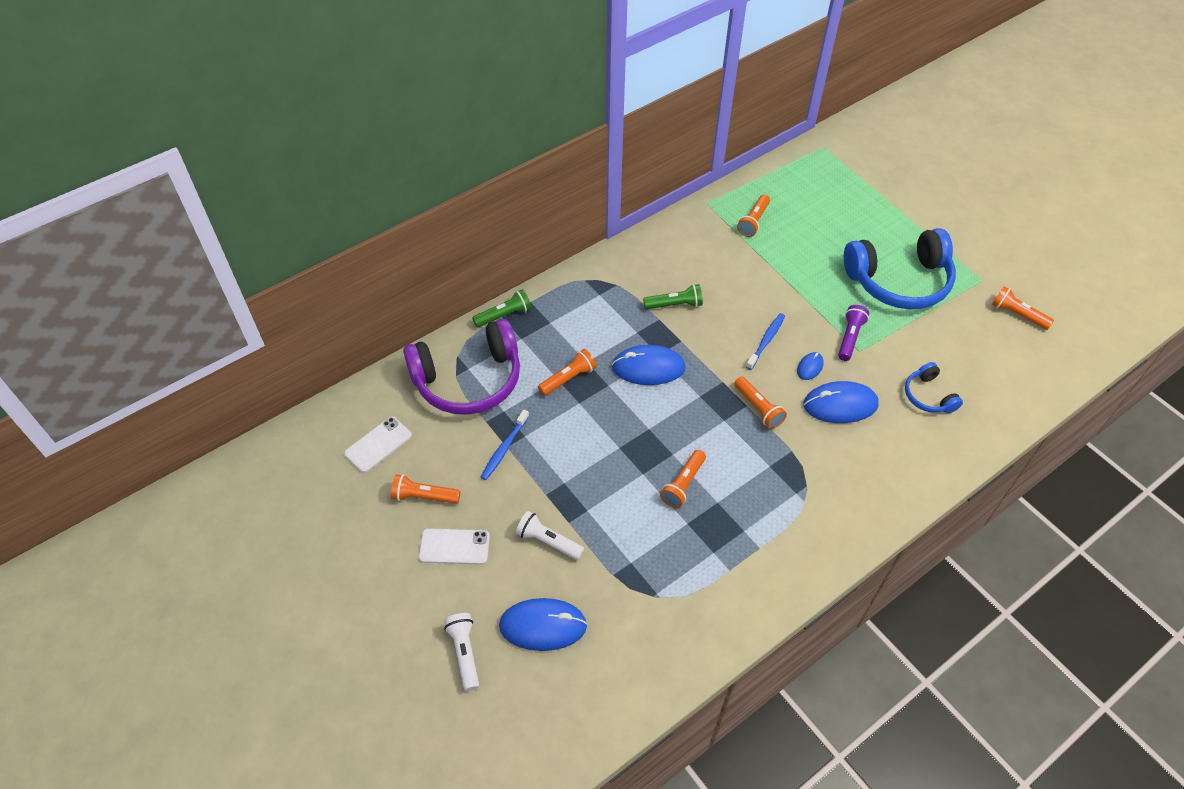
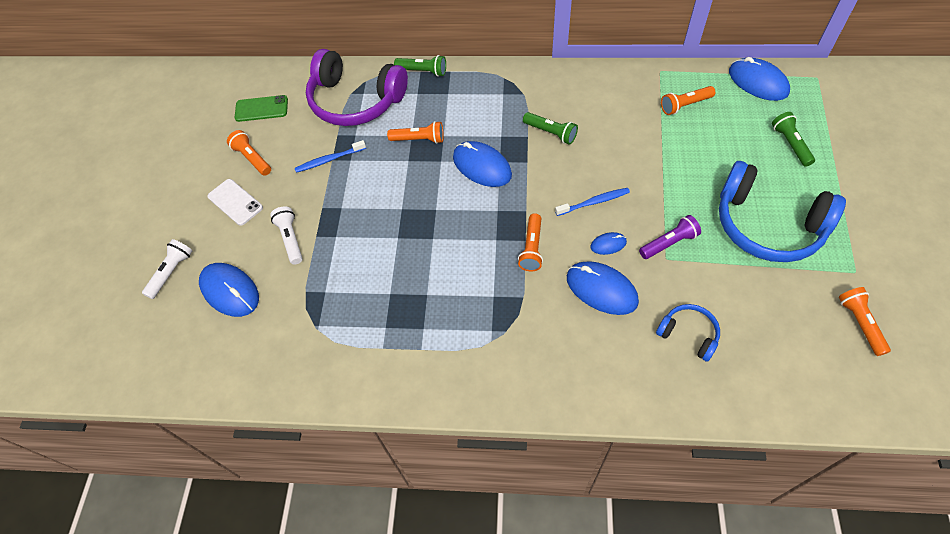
camera: 45 degrees right, 5 degrees up
(378, 445) = (261, 109): white phone -> green phone
(683, 484) = (417, 264): orange flashlight -> none
(787, 173) = (758, 82): none -> blue mouse
(855, 210) = (790, 144): none -> green flashlight
(928, 396) = (688, 334): blue headphones -> blue headphones turned 105 degrees clockwise

